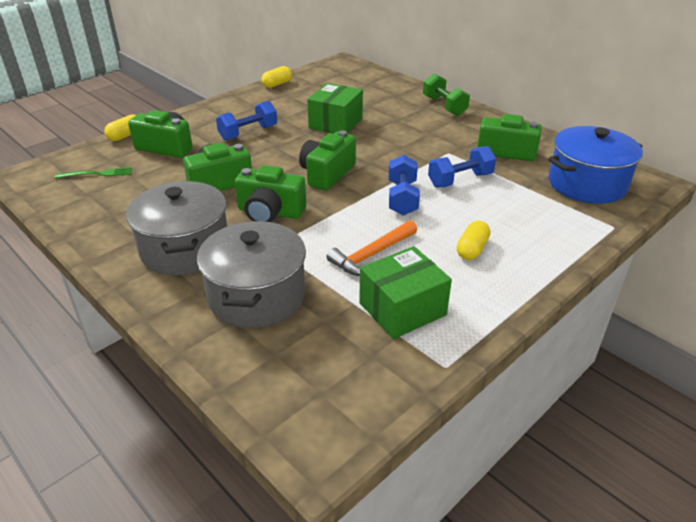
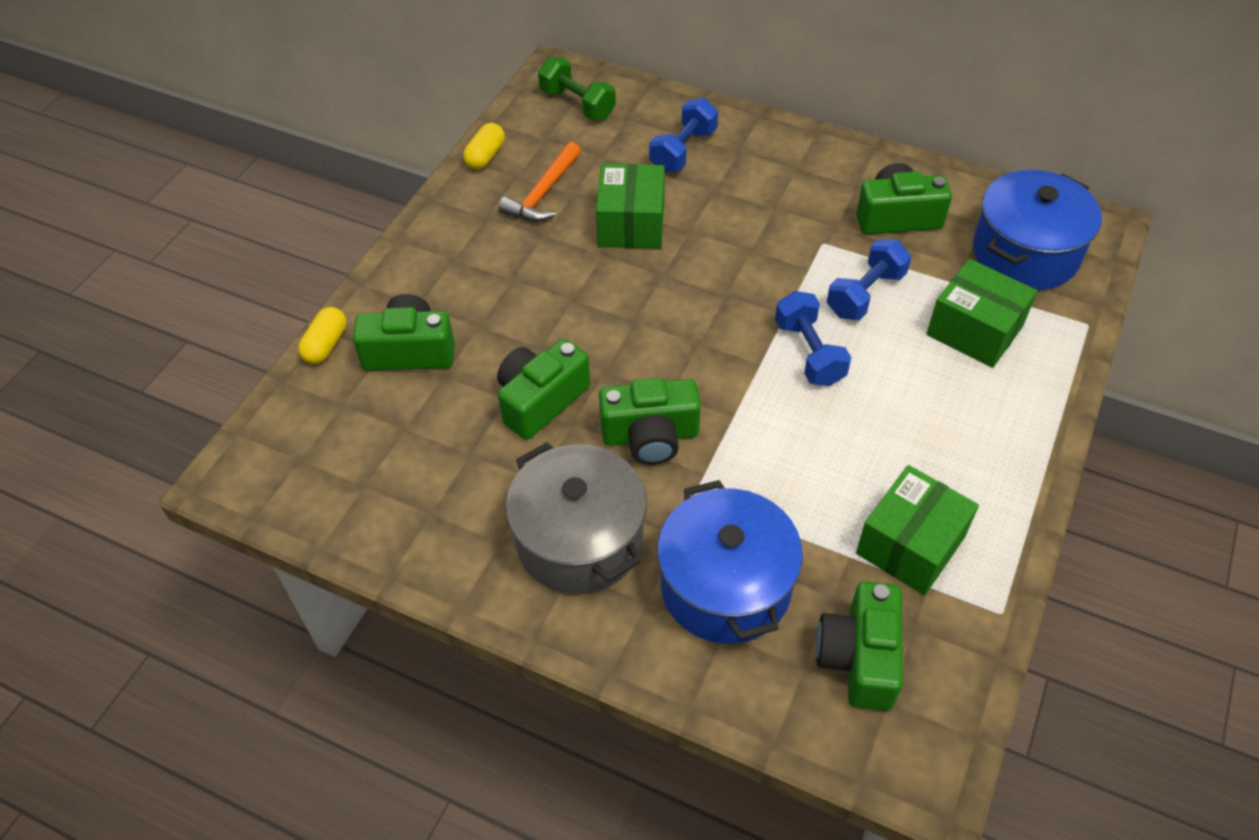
camera: 20 degrees left, 15 degrees up
(97, 174) = (344, 439): green fork -> none
(248, 133) = (514, 283): blue dumbbell -> blue dumbbell (683, 151)
(256, 295) = (725, 586): grey pot -> blue pot
(327, 174) = (682, 336): green camera -> green camera (859, 658)
(372, 255) = (827, 469): orange hammer -> orange hammer (543, 193)
(444, 106) = (766, 141): green dumbbell -> green dumbbell (577, 104)
(472, 249) = (941, 418): yellow capsule -> none
(525, 212) = (974, 330): none -> green box

